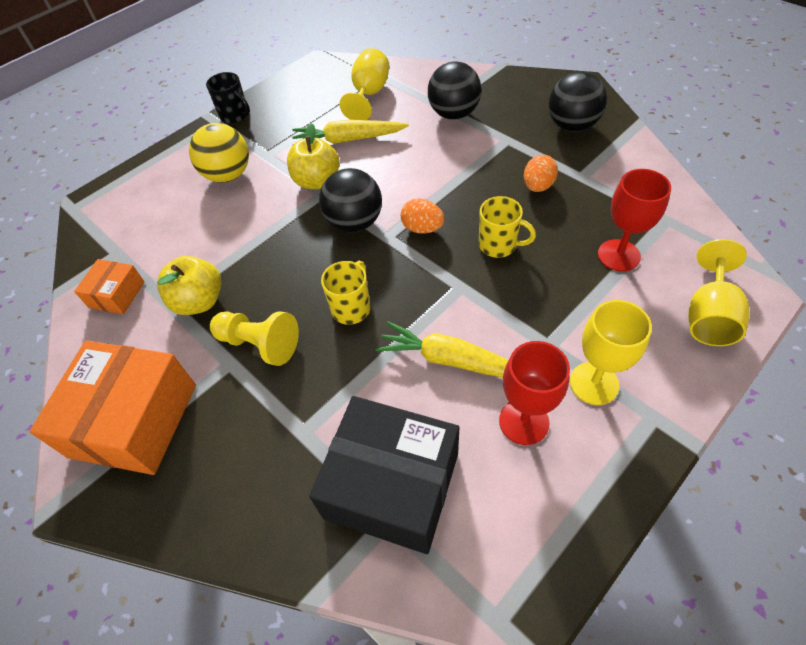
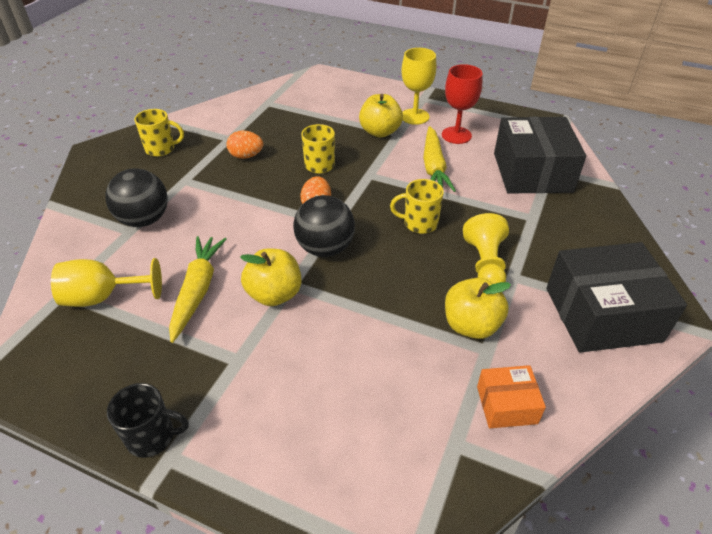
camera: 115 degrees left, 10 degrees down
(134, 420) = (602, 314): orange box -> black box
(228, 175) = (284, 385): yellow ball -> none
(235, 115) = (152, 437): black mug -> black mug turned 75 degrees clockwise
(348, 140) = (197, 290): yellow carrot -> yellow carrot turned 150 degrees counterclockwise
(558, 325) = (380, 132): none -> yellow apple
(572, 126) = (161, 149): black ball -> yellow mug
(618, 255) = (308, 117): red goblet -> none
(709, 316) = (344, 87): yellow goblet -> none

